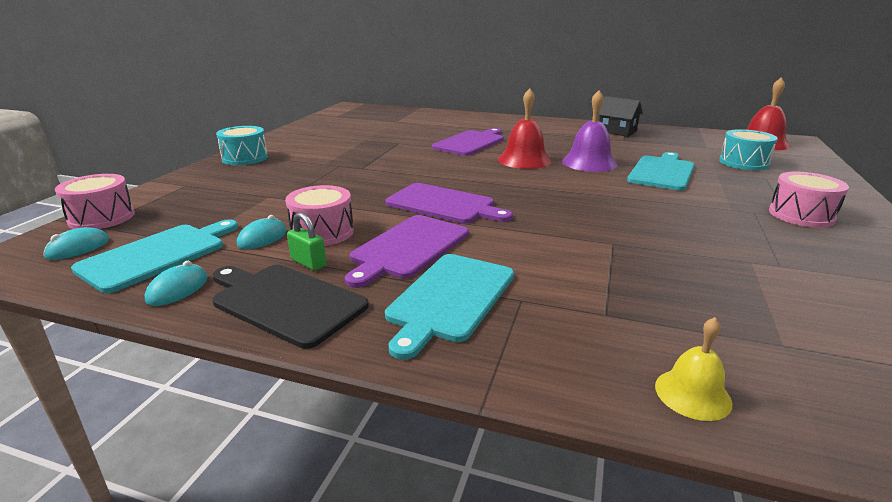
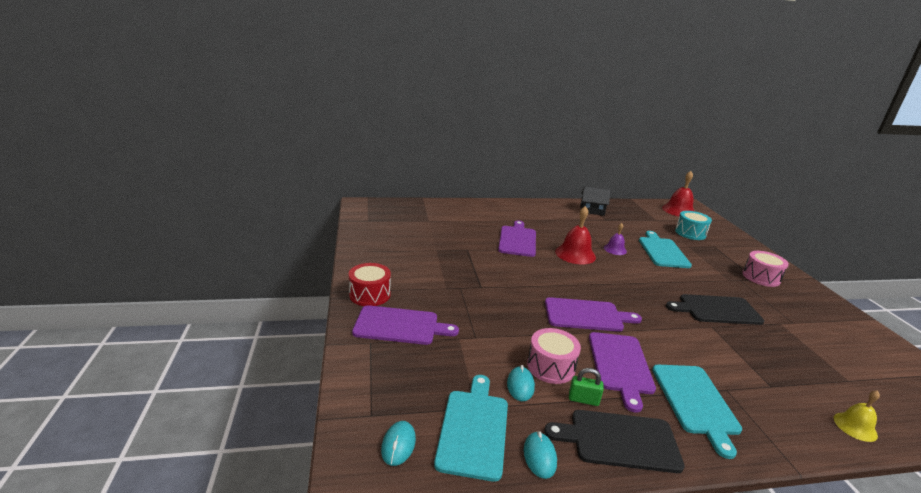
camera: 30 degrees left, 0 degrees up
(102, 218) = (360, 404): pink drum -> none
(231, 180) = (400, 326): none -> purple cutting board
(245, 158) = (370, 295): turquoise drum -> red drum
(589, 162) = (615, 249): purple bell -> purple bell, size x0.58
(651, 231) = (716, 310): none -> black cutting board

